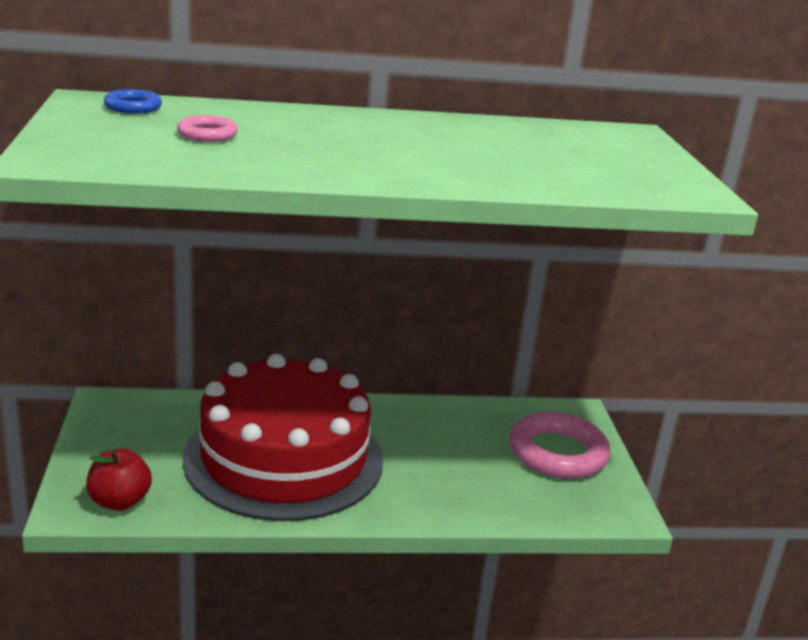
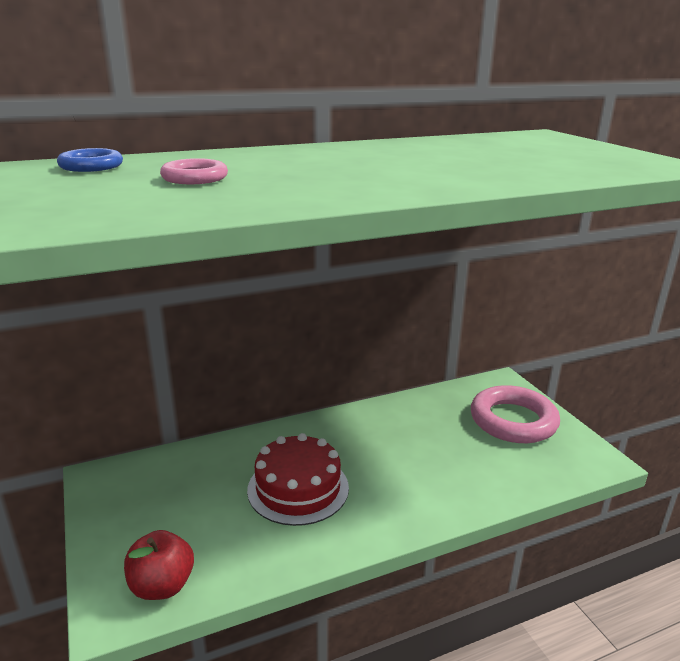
camera: 15 degrees left, 0 degrees up
(284, 458) = (298, 488): red cake -> red cake, size x0.53

